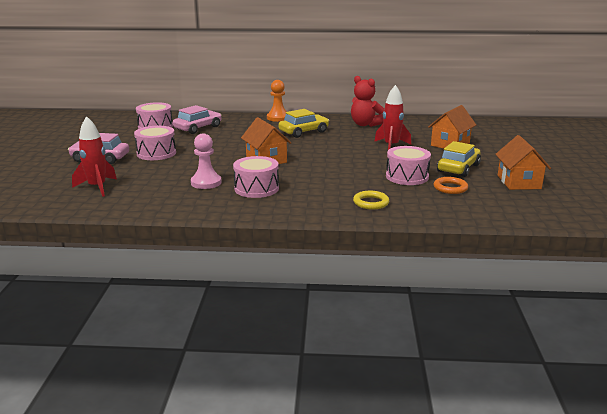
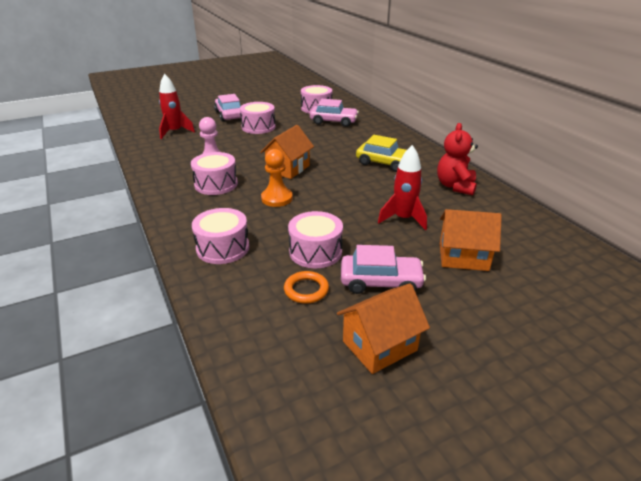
camera: 60 degrees right, 10 degrees up
(278, 118) = (407, 141): orange pawn -> orange pawn (277, 198)
(371, 203) = (223, 248): yellow ring -> pink drum
(458, 168) = (380, 282): yellow car -> pink car

